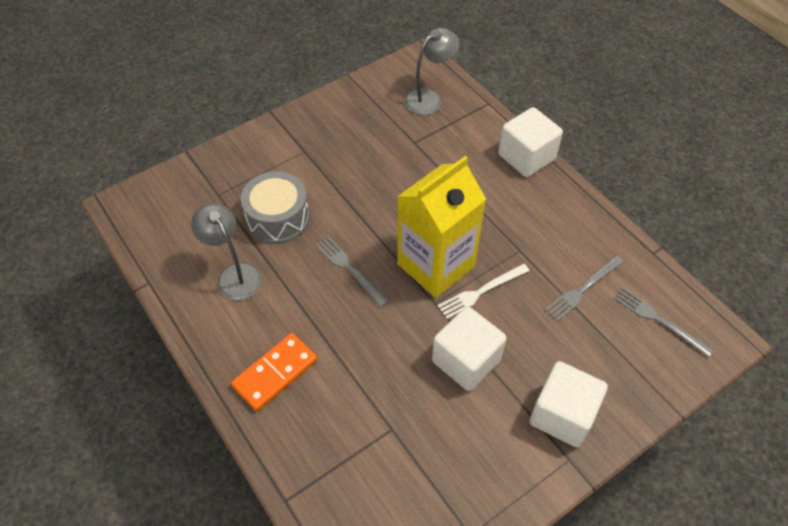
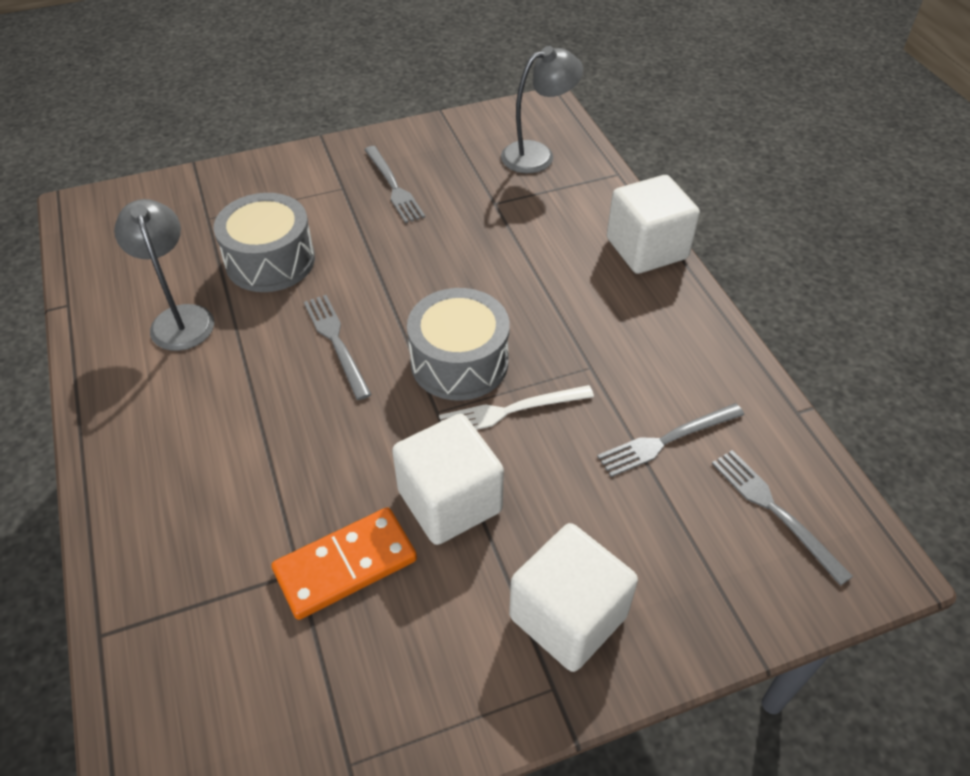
camera: 15 degrees right, 5 degrees down
(275, 373) = (172, 455): orange domino -> orange domino (345, 565)
(340, 143) = (393, 186): none -> grey fork
(436, 265) = (459, 362): yellow carton -> grey drum

